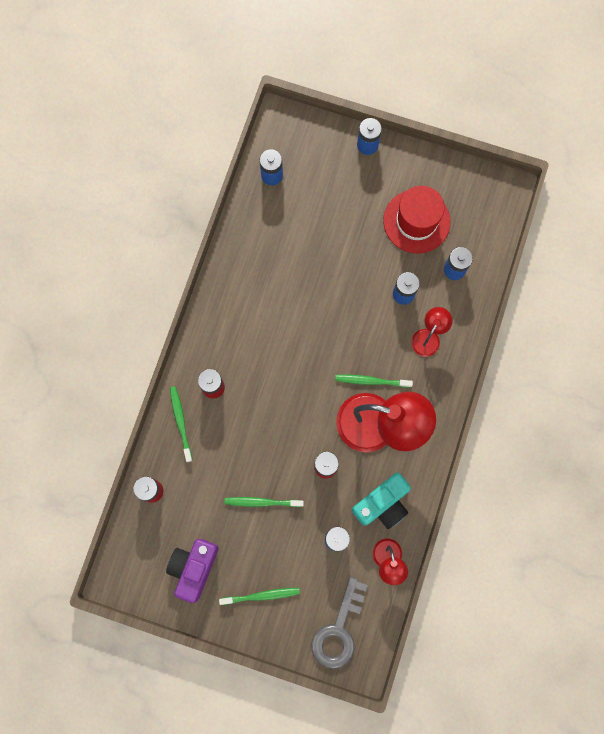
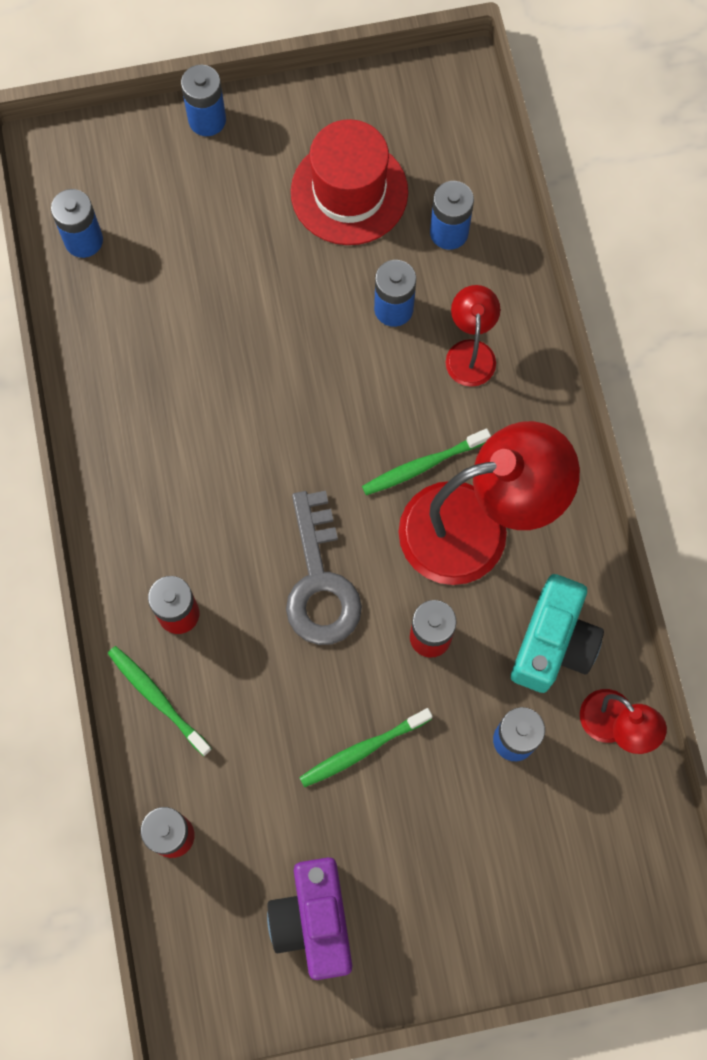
camera: 30 degrees left, 5 degrees down
(262, 595) = (450, 899): green toothbrush -> none
(338, 630) = (604, 881): grey key -> grey key (320, 581)

